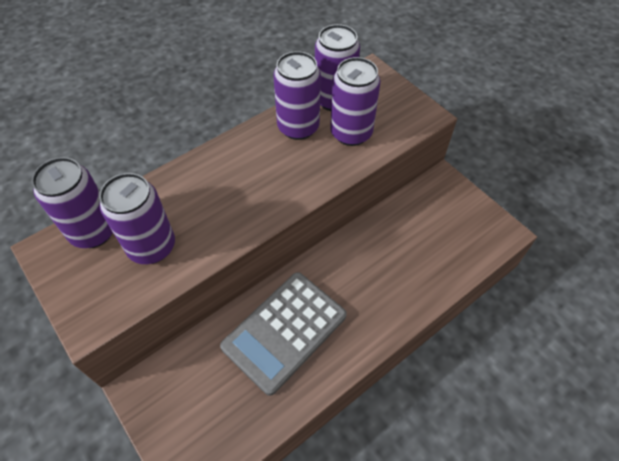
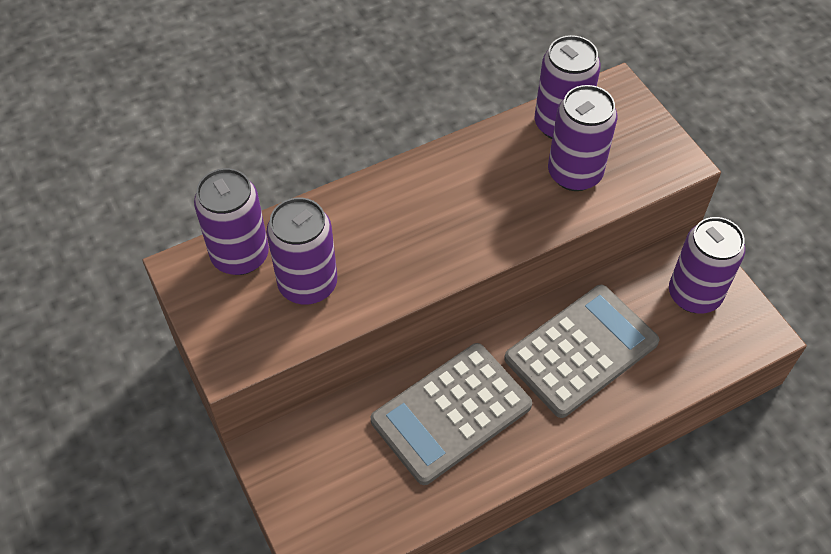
camera: 10 degrees right, 0 degrees up
(298, 127) = (507, 156): purple can -> purple can (694, 295)
(376, 266) = (581, 351): none -> grey calculator

